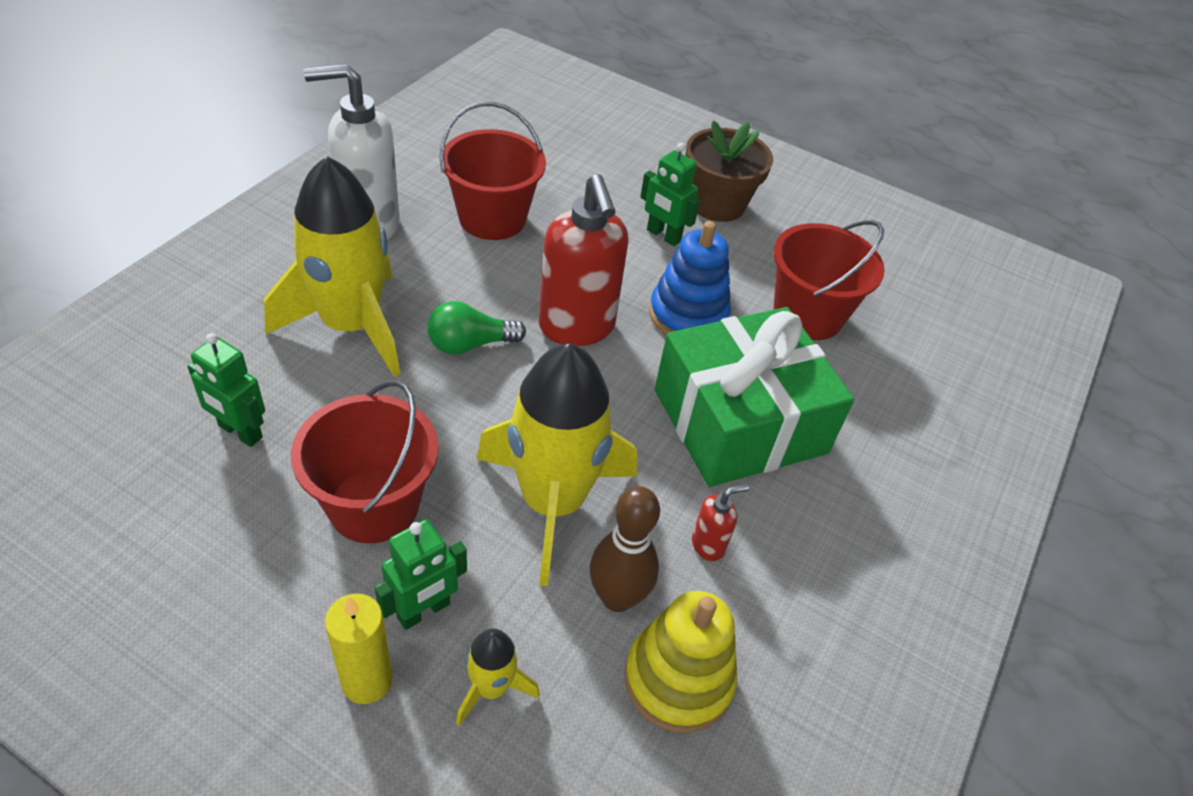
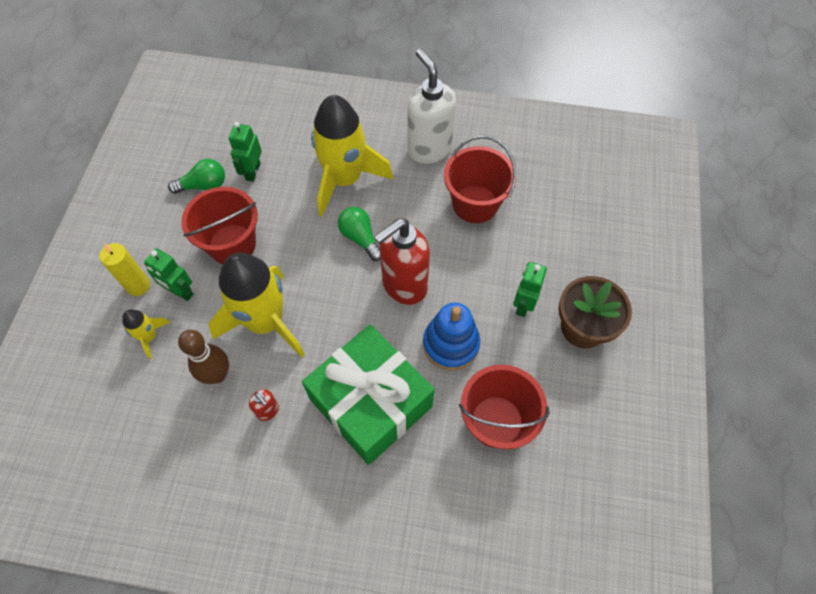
camera: 75 degrees right, 15 degrees up
(211, 512) = (204, 185): none -> green light bulb
(678, 679) = (178, 420): yellow stacking toy -> none

